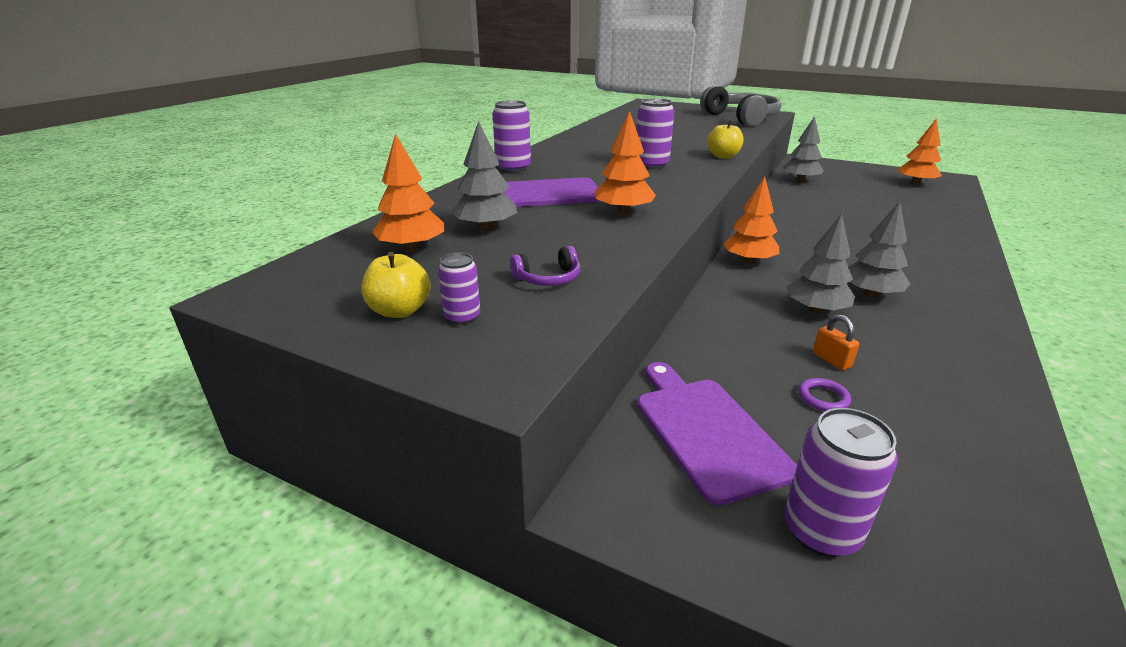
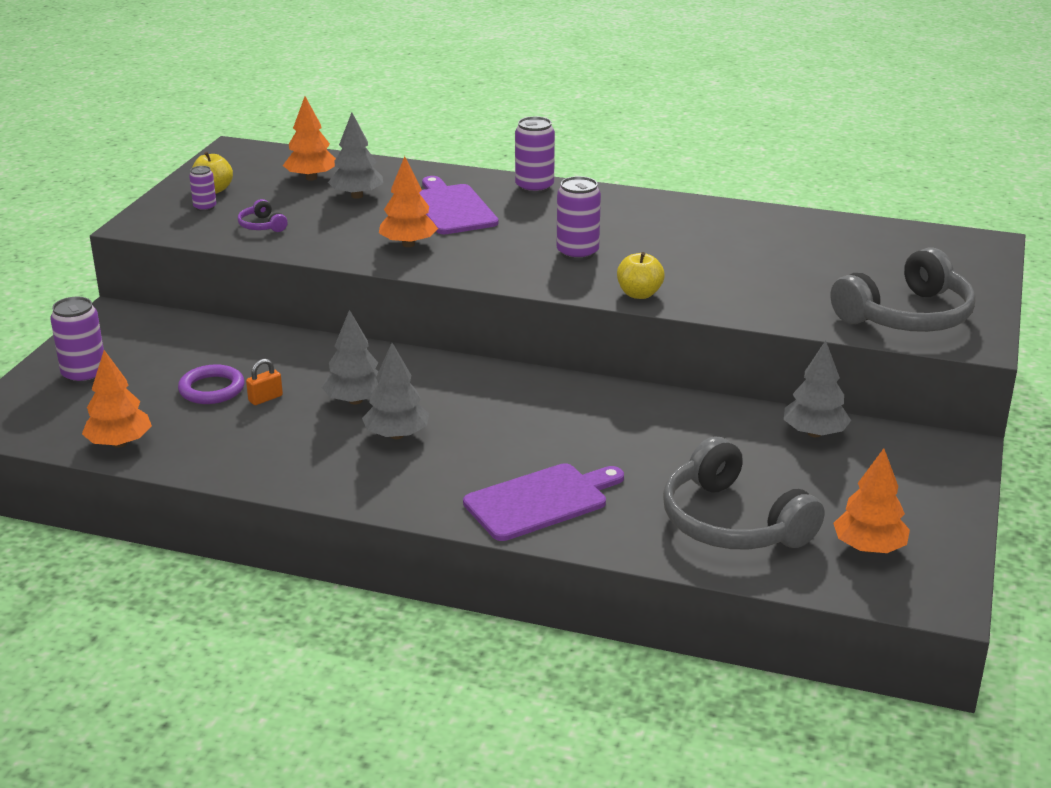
camera: 80 degrees right, 0 degrees up
(707, 431) = (174, 344): purple cutting board -> purple cutting board (540, 501)
(748, 261) = (466, 372): orange tree -> orange tree (119, 443)
(823, 398) = (212, 389): purple ring -> purple ring, size x1.68
(915, 205) = (731, 522): none -> grey headphones

